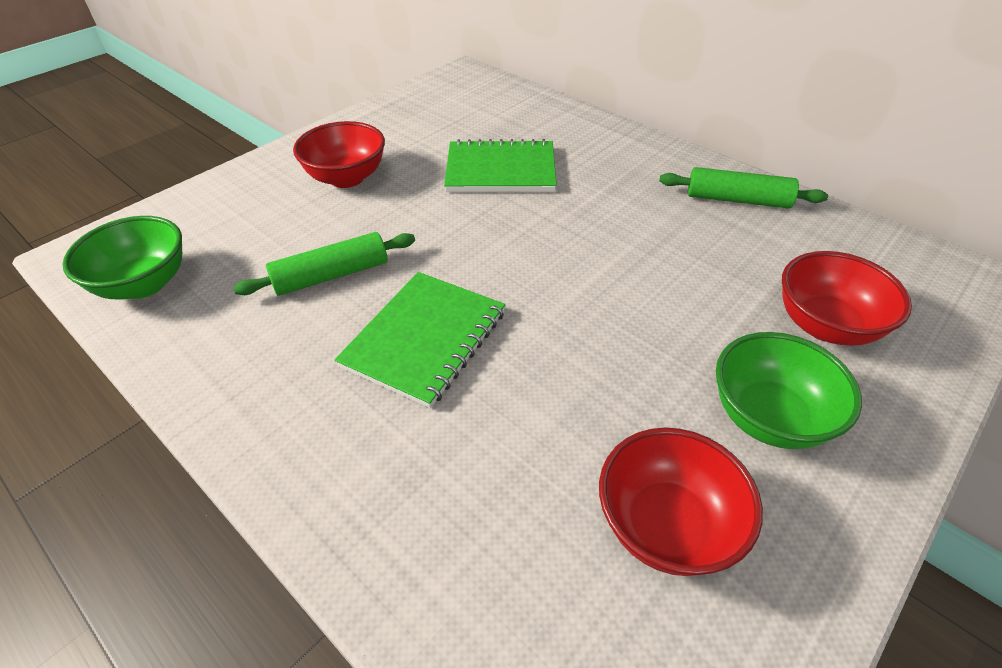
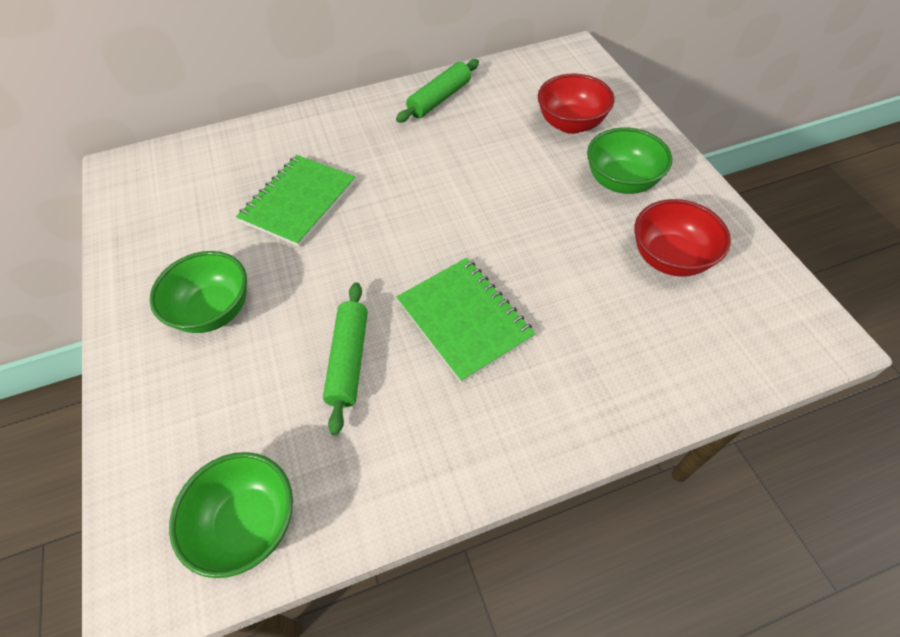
camera: 60 degrees left, 10 degrees up
(346, 178) = (214, 310): red bowl -> green bowl

